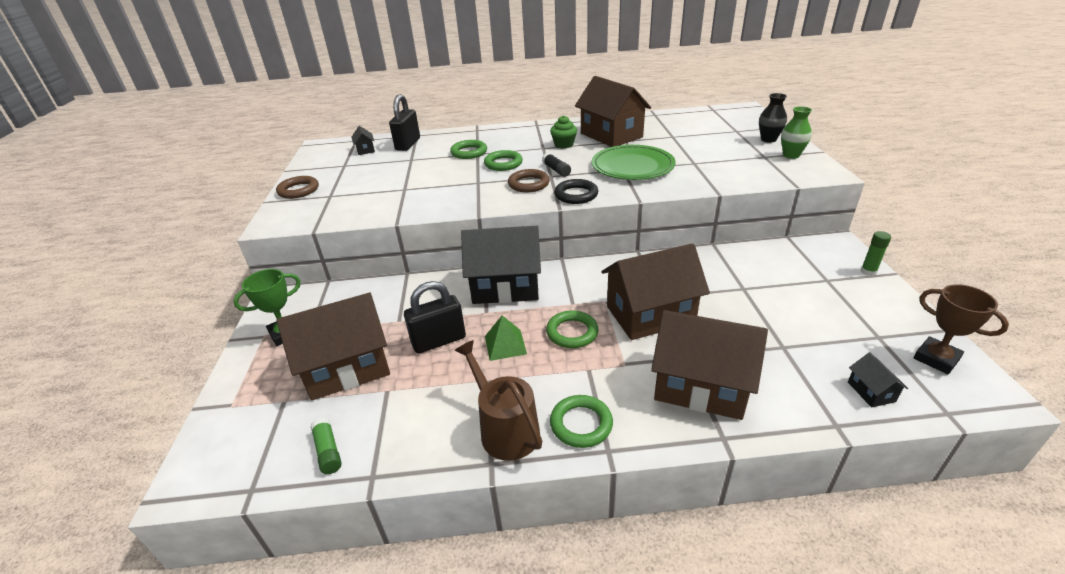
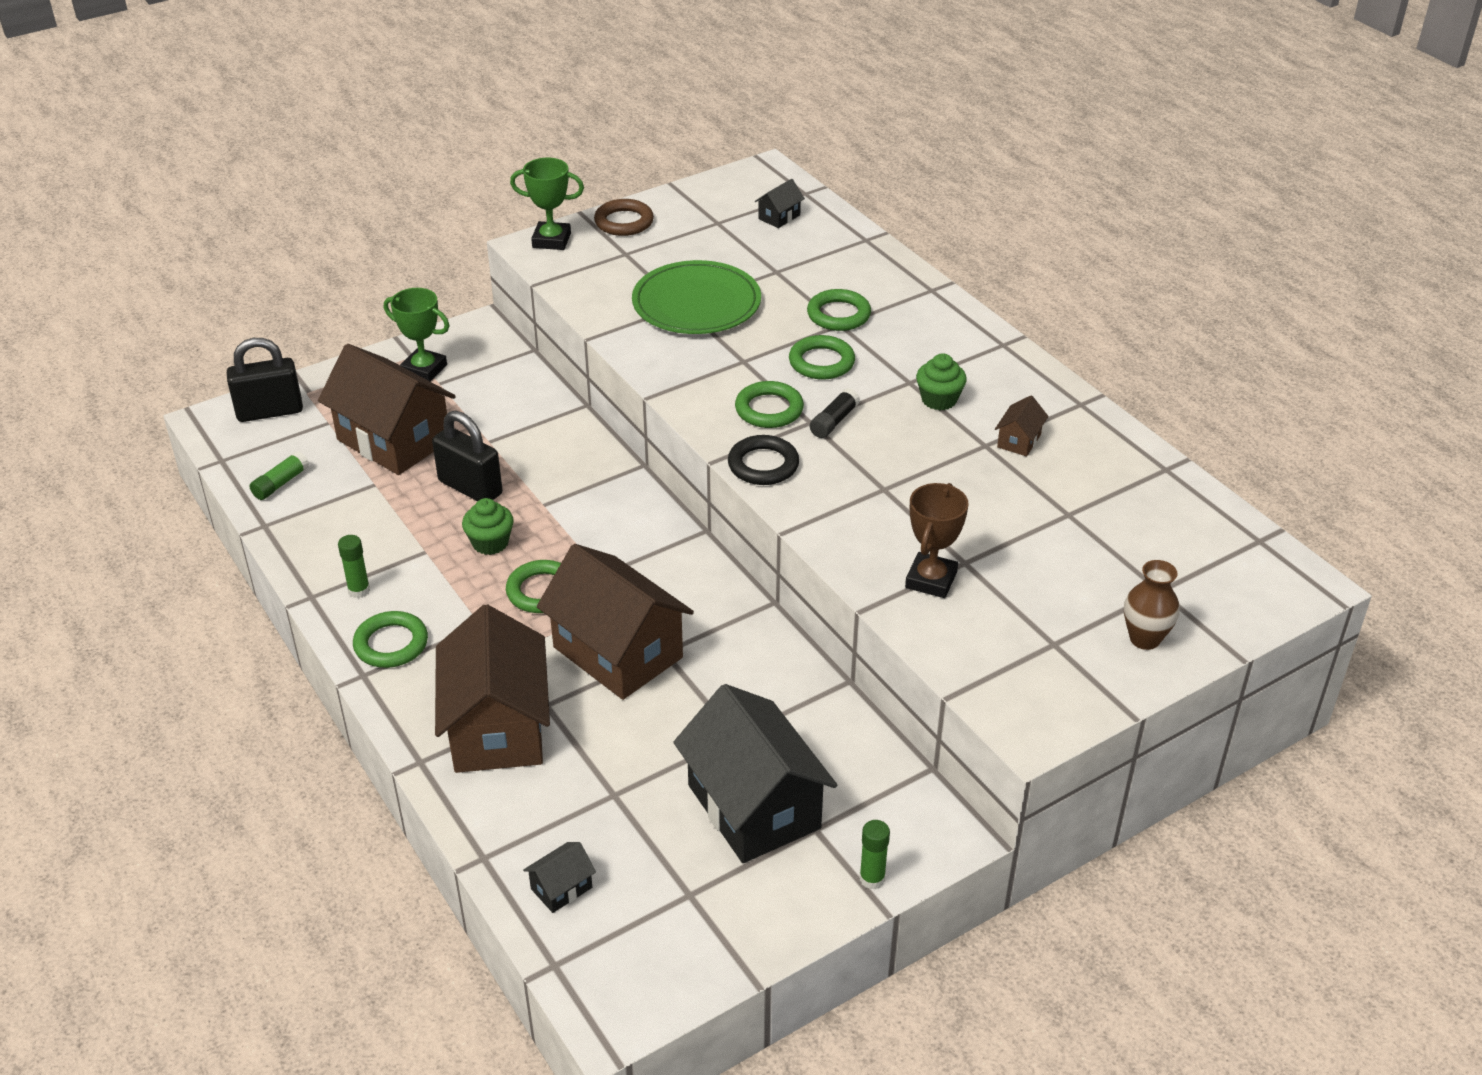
camera: 60 degrees right, 5 degrees up
(277, 216) = (551, 240): none -> green trophy
(408, 144) = (826, 246): black padlock -> black padlock (270, 411)
(505, 286) = (606, 501): black house -> black house (753, 807)
(505, 345) = (490, 543): green pyramid -> green cupcake
(505, 429) = (359, 590): brown watering can -> green glue stick
(528, 184) = (769, 409): brown ring -> green ring
(611, 135) = (1019, 441): brown house -> brown house, size x0.41
(632, 166) = (903, 496): green plate -> green plate (696, 303)
(768, 139) = (1144, 639): black vase -> brown vase
(791, 155) = (1084, 677): green vase -> none
(936, 359) = (668, 958): brown trophy -> brown trophy (931, 580)

